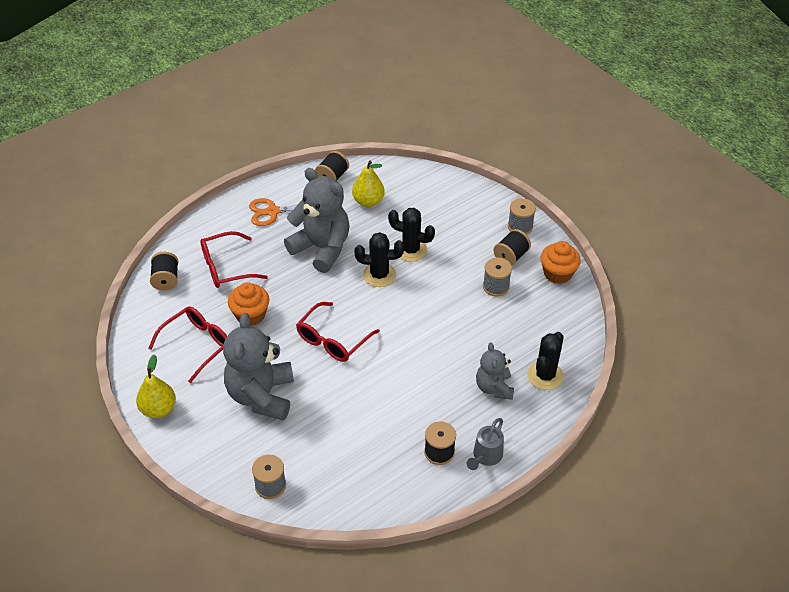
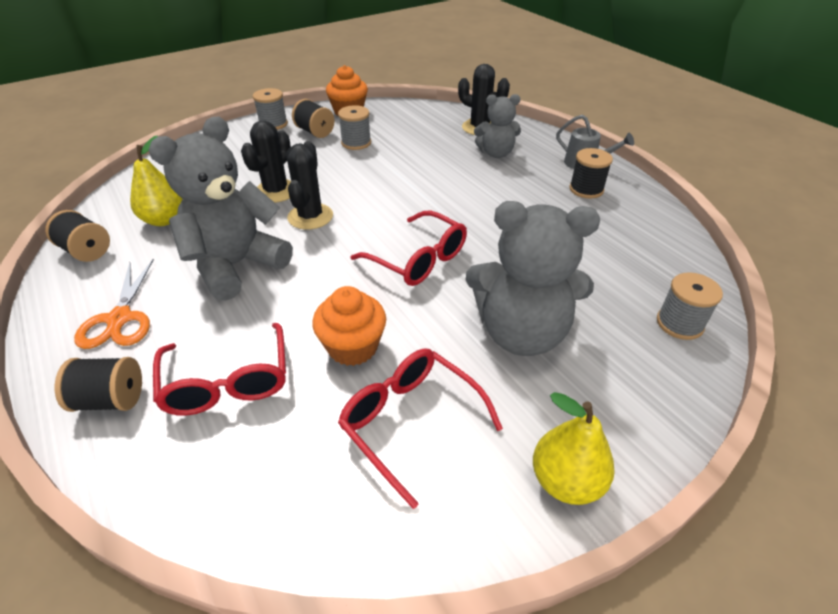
camera: 85 degrees left, 5 degrees down
(166, 280) = (221, 486): black spool -> black spool (111, 399)

